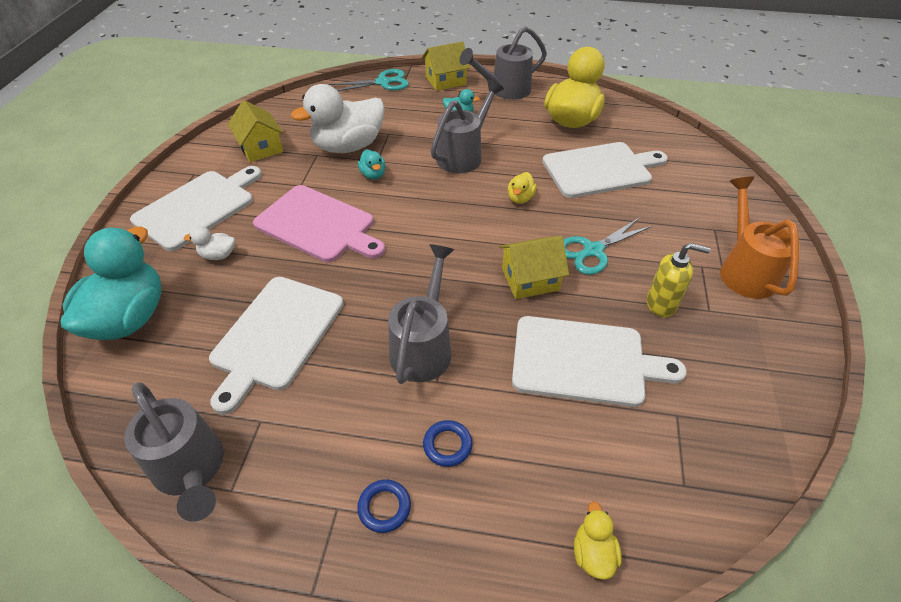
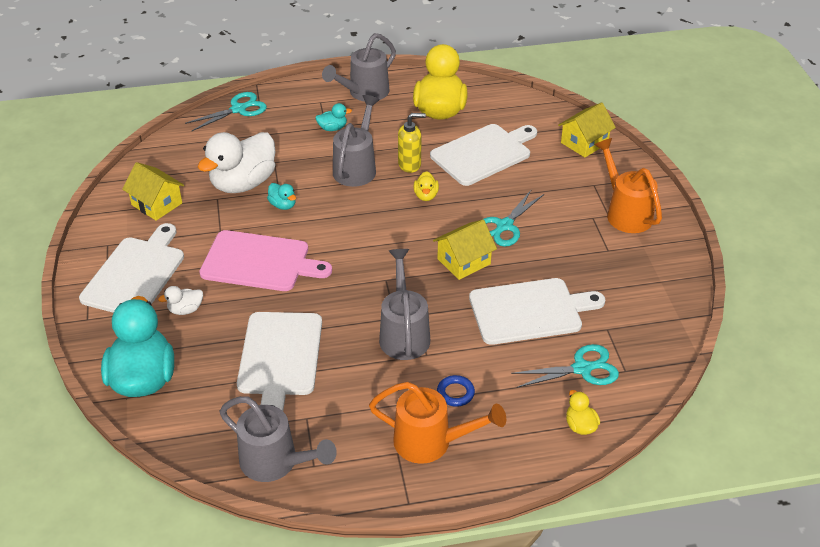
camera: 20 degrees left, 5 degrees down
(384, 507) = (430, 442): blue ring -> orange watering can
(445, 80) = (301, 94): yellow house -> yellow house (584, 143)
(625, 463) = (582, 368): none -> turquoise scissors
(661, 304) = (571, 254): yellow soap dispenser -> yellow soap dispenser (410, 164)

